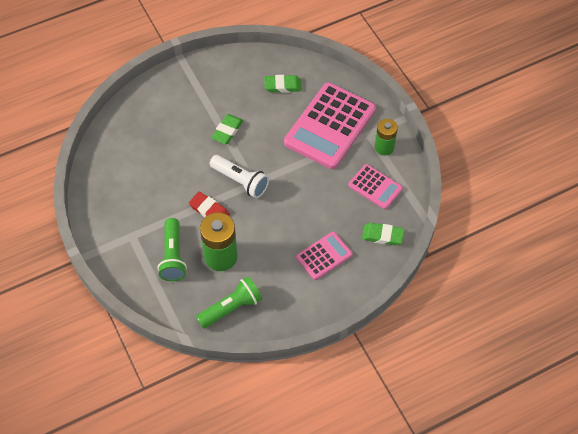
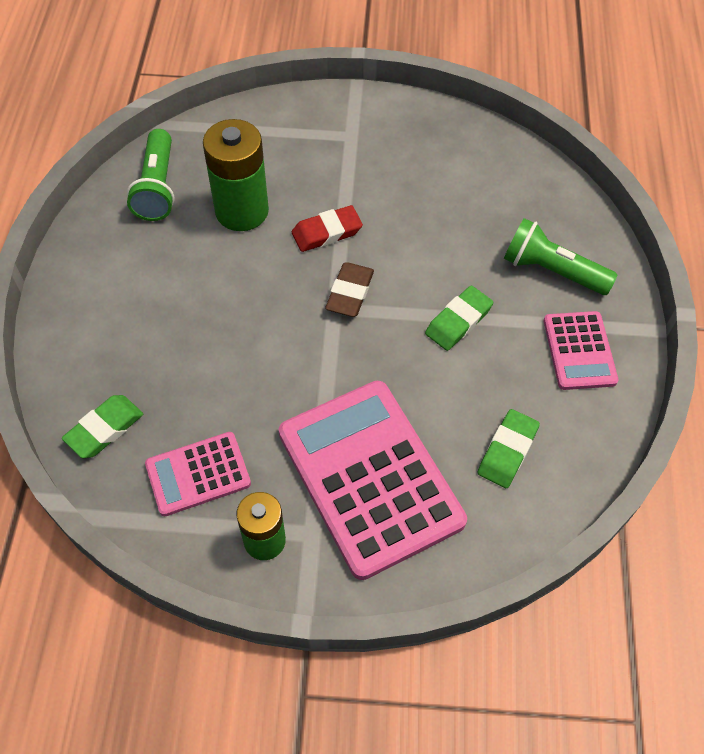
camera: 120 degrees right, 0 degrees up
(173, 256) = (285, 163): green flashlight -> green flashlight (551, 271)
(227, 131) = (458, 321): green eraser -> green eraser turned 75 degrees clockwise
(240, 181) = (350, 293): white flashlight -> brown eraser
(324, 256) = (139, 330): pink calculator -> pink calculator (579, 351)

